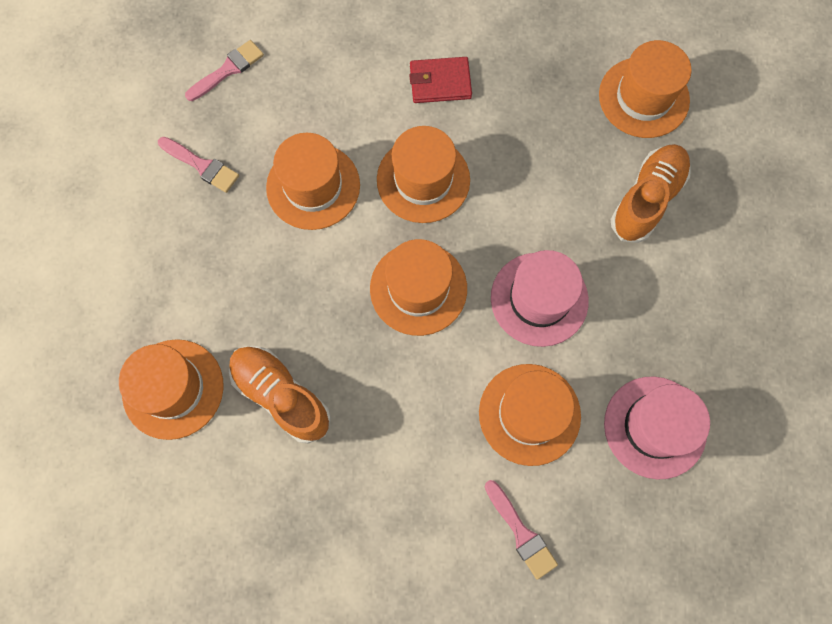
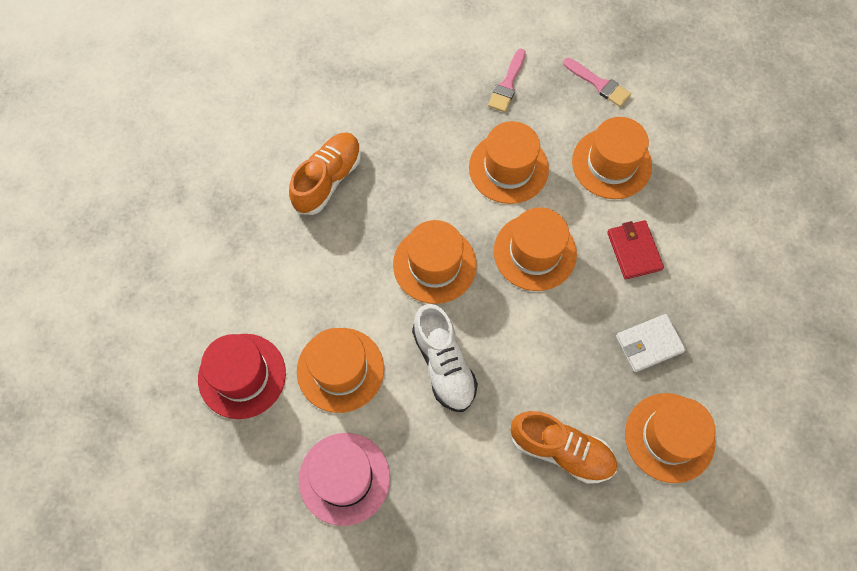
camera: 80 degrees right, 5 degrees down
(173, 389) = (322, 105): orange hat -> orange hat (611, 163)
(521, 532) = (242, 376): pink brush -> red hat
(539, 299) = (444, 364): pink hat -> white shoe
(545, 92) = (649, 344): none -> white wallet

